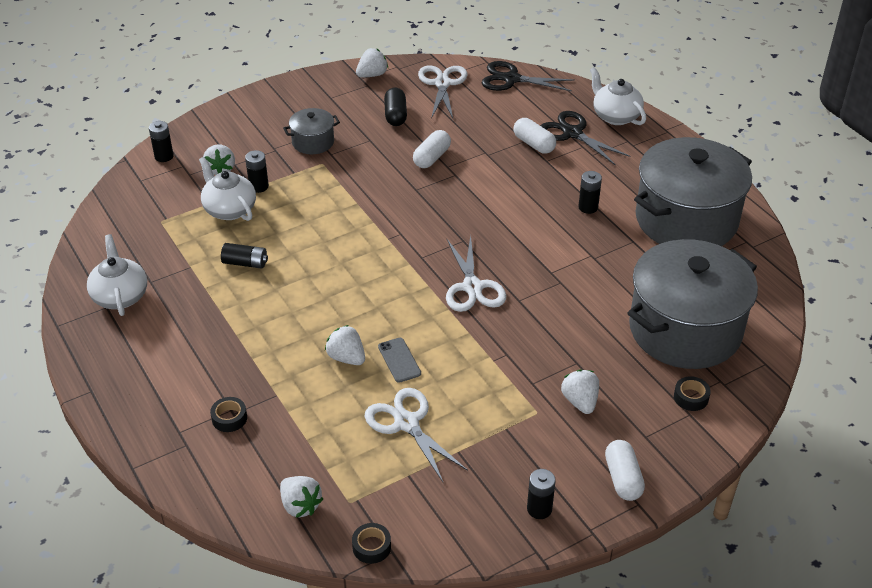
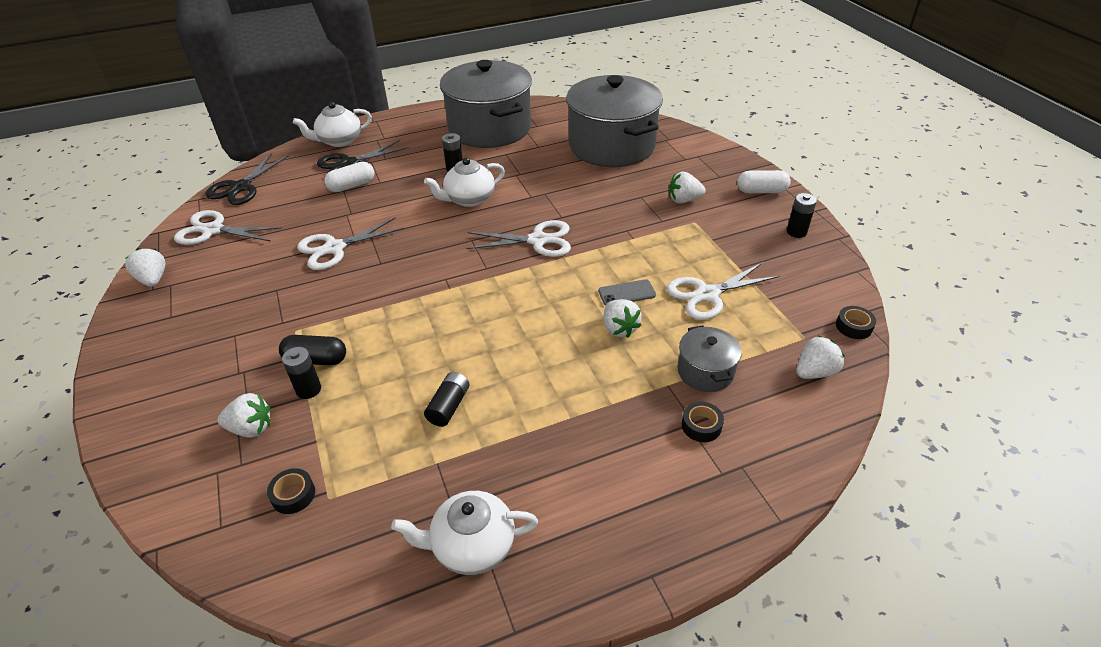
camera: 80 degrees left, 0 degrees up
(164, 156) = (180, 496): black battery -> none
(229, 209) = (339, 420): white teapot -> white teapot (469, 199)
(313, 142) = (250, 336): grey pot -> grey pot (705, 371)
(346, 358) = (619, 328): white strawberry -> white strawberry turned 75 degrees counterclockwise
(395, 115) = (244, 267): black capsule -> black capsule (316, 359)
(432, 157) = (335, 248): white capsule -> white scissors
(691, 397) = (681, 153): black tape -> black tape (293, 495)

